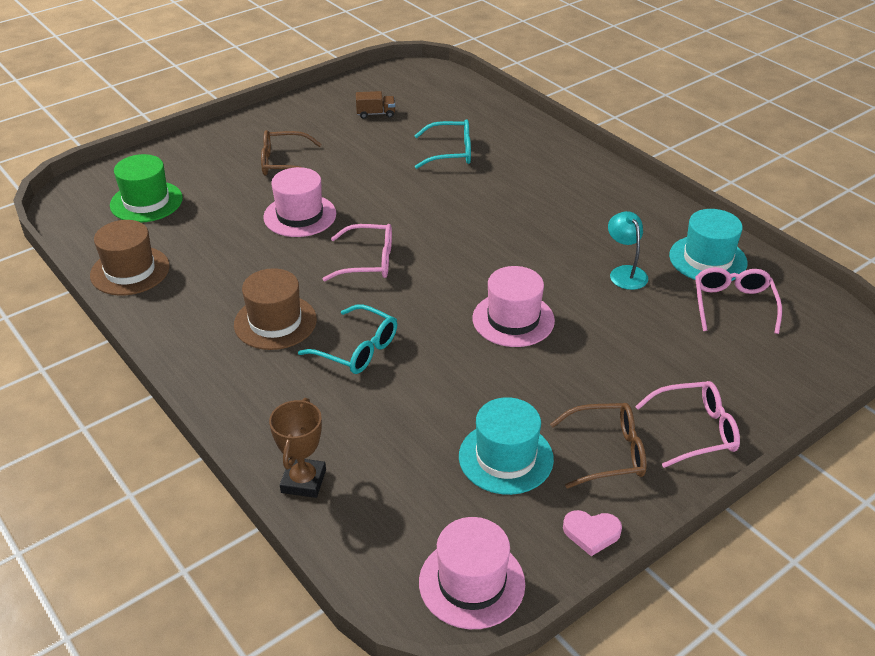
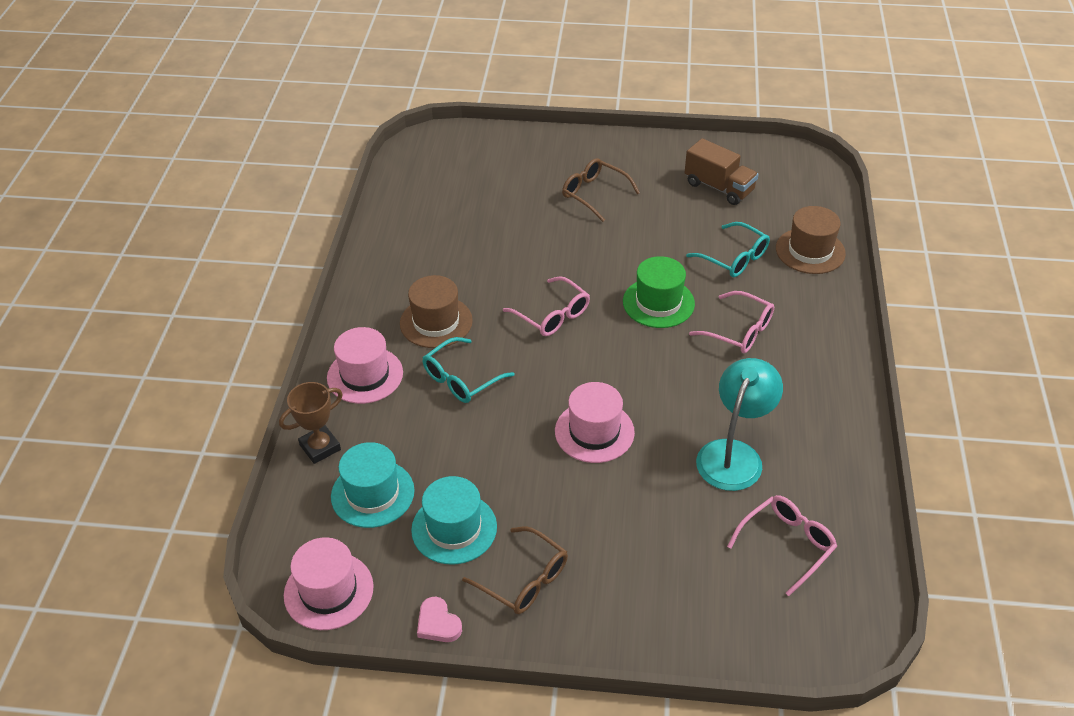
camera: 45 degrees right, 5 degrees up
(130, 271) = (396, 223): brown hat -> brown hat (810, 251)
(146, 202) = (466, 173): green hat -> green hat (658, 303)
(300, 215) = (551, 246): pink hat -> pink hat (365, 375)
(357, 349) = (461, 379): turquoise glasses -> turquoise glasses turned 60 degrees clockwise
(376, 114) = (719, 187): brown truck -> brown truck, size x1.74
(625, 272) = (734, 454): turquoise lamp -> turquoise lamp, size x1.65
(695, 431) = (608, 615): pink glasses -> pink glasses (739, 331)
(707, 259) = (823, 491): turquoise hat -> turquoise hat (372, 493)

